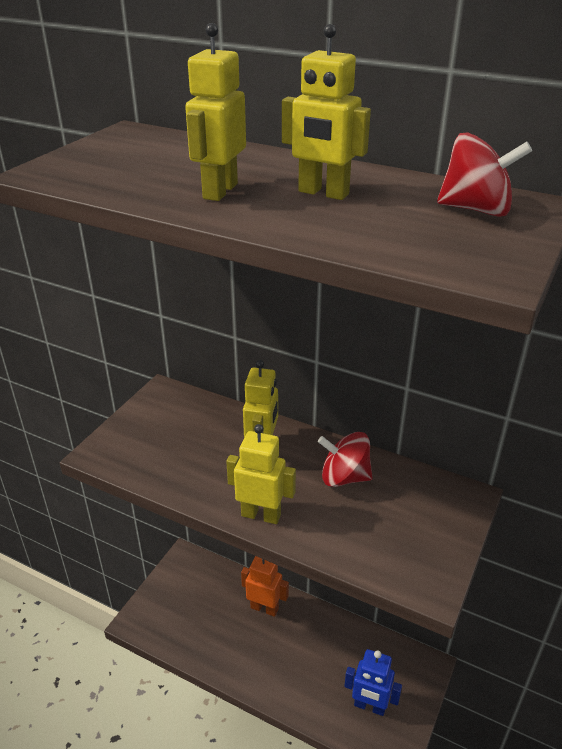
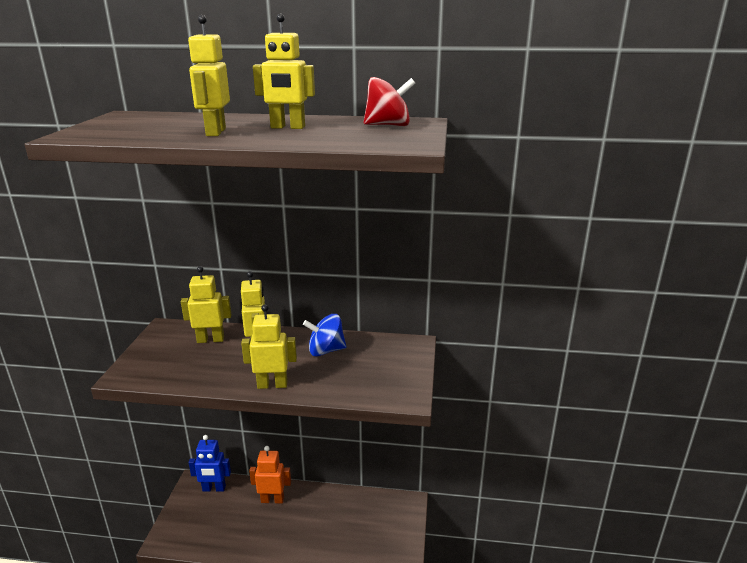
camera: 20 degrees left, 10 degrees down
(209, 423) = (210, 339): none -> yellow robot
(344, 477) = (326, 350): red spinning top -> blue spinning top
(369, 706) = (374, 542): blue robot -> blue robot (214, 489)

